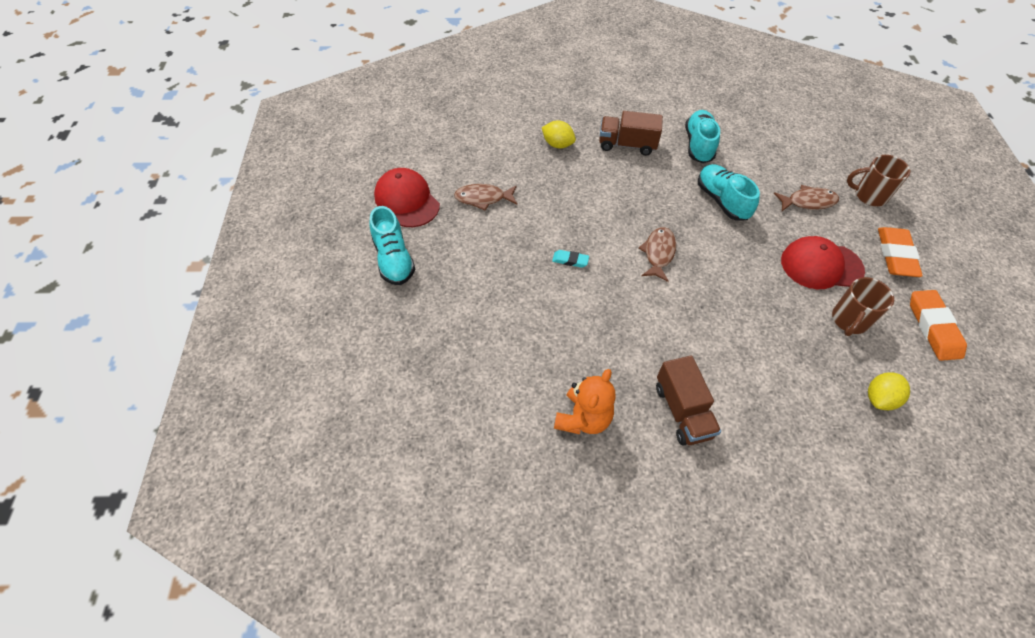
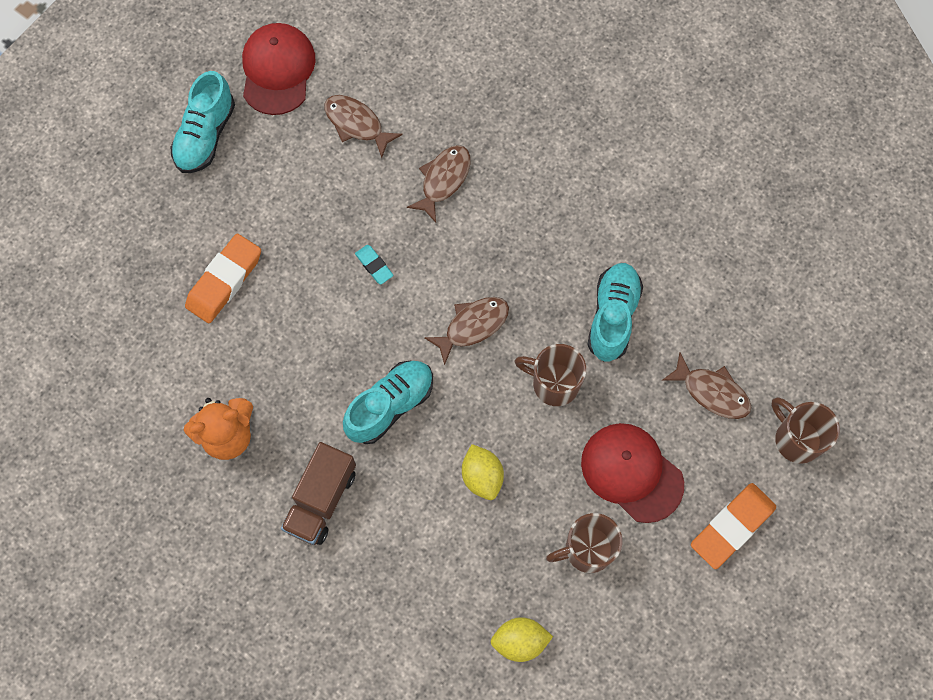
camera: 40 degrees right, 15 degrees up
(557, 144) = (504, 109): yellow lemon -> yellow lemon (482, 476)
(562, 195) = (443, 180): none -> brown fish
(627, 145) = (584, 165): brown truck -> none
(698, 145) = (669, 226): turquoise shoe -> turquoise shoe (390, 405)
(732, 251) = (554, 383): none -> brown mug
(933, 328) = (667, 627): orange eraser -> orange eraser (224, 281)

